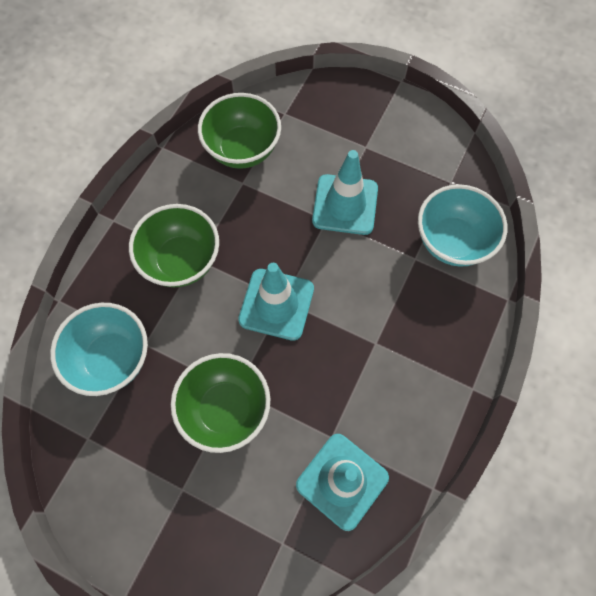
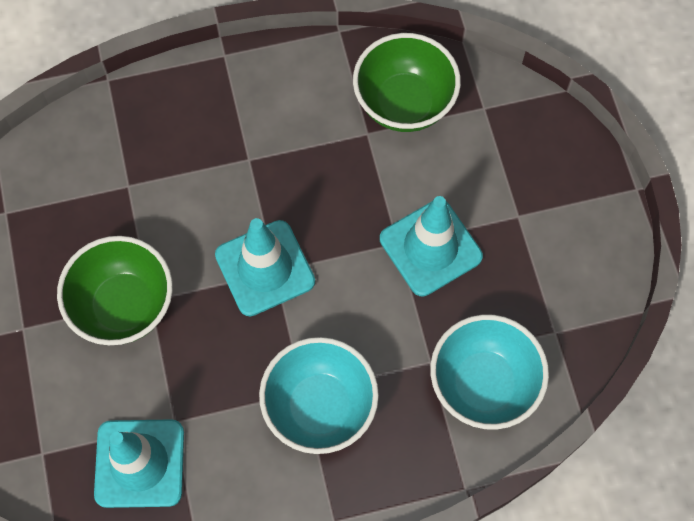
camera: 50 degrees right, 0 degrees up
(112, 359) = (91, 171): turquoise bowl -> turquoise bowl (320, 407)
(181, 261) = (235, 148): green bowl -> none

